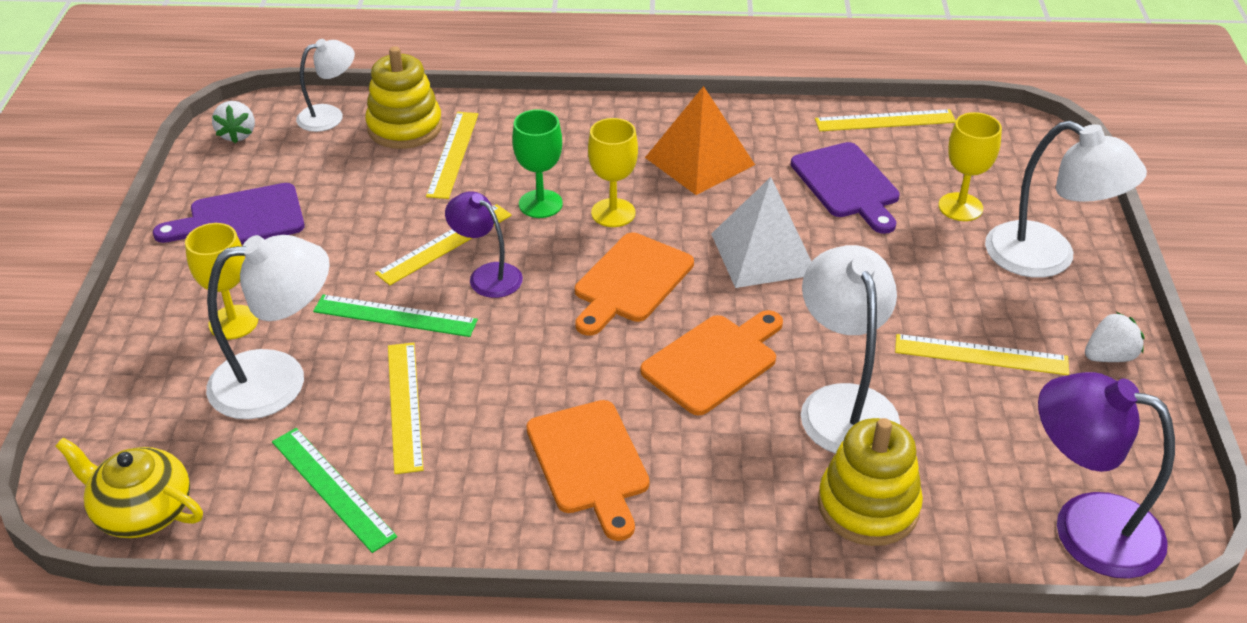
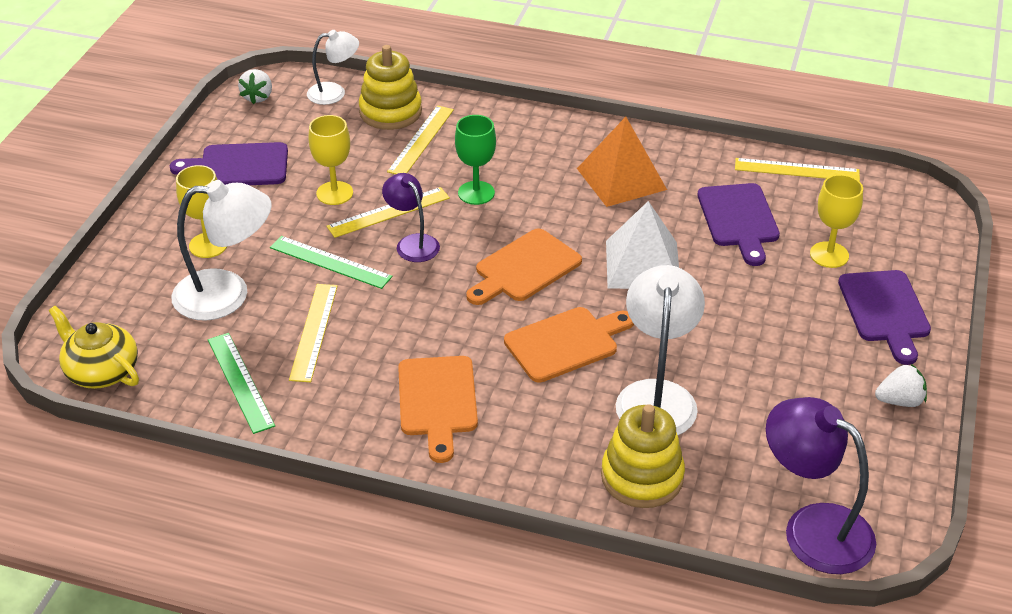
camera: 15 degrees right, 0 degrees up
(613, 213) = (532, 210): yellow goblet -> yellow goblet (334, 193)
(981, 355) = (789, 379): yellow ruler -> none
(1047, 258) = (885, 311): white lamp -> purple cutting board

